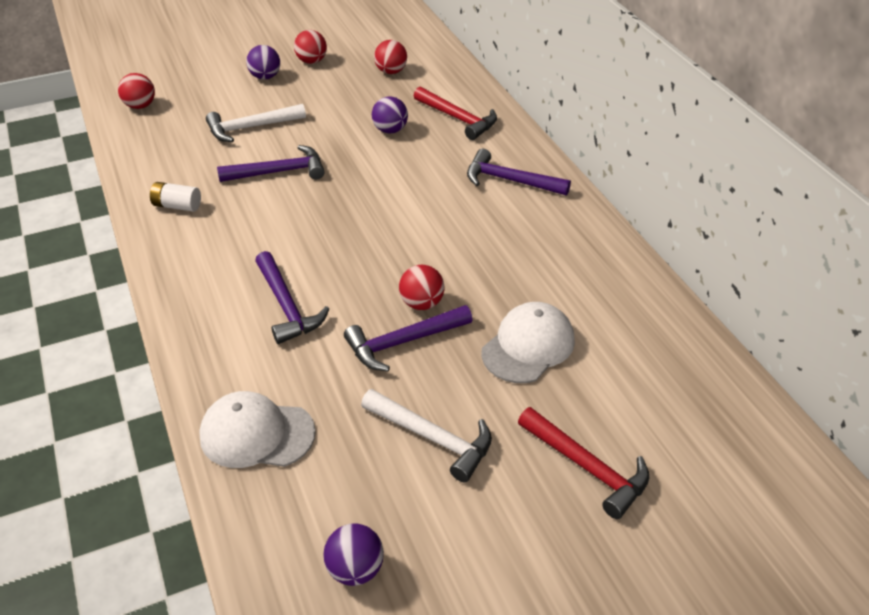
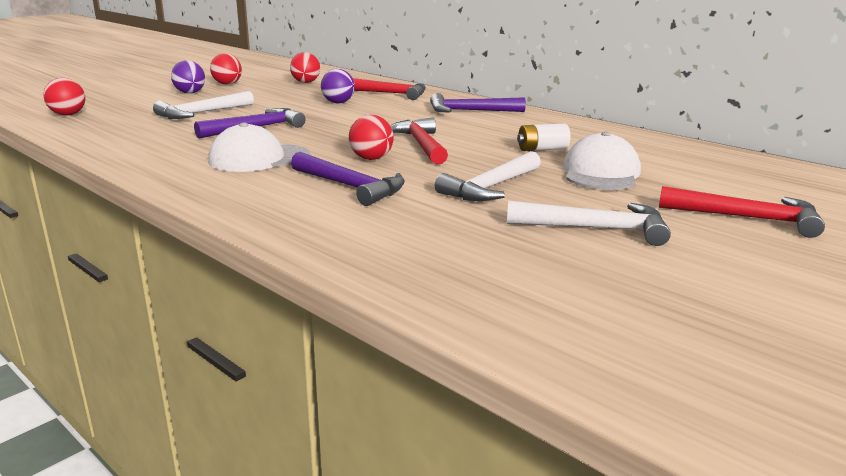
camera: 25 degrees left, 20 degrees down
(177, 206) = (164, 154): white battery -> white battery (542, 149)
(257, 434) = (415, 260): white cap -> white cap (259, 158)
(355, 569) = (645, 321): purple ball -> none
(403, 243) = (421, 144): none -> red hammer
(403, 342) = (491, 187): purple hammer -> white hammer
(421, 303) = (479, 167): red ball -> red ball (371, 158)

